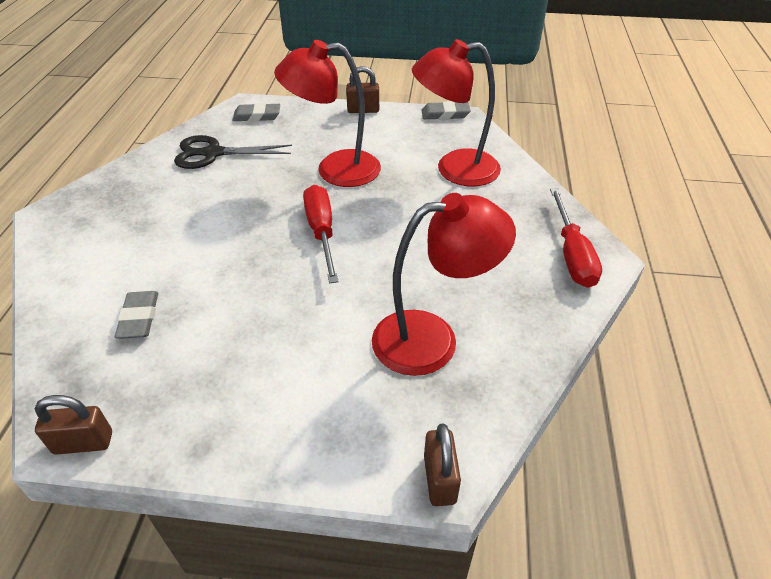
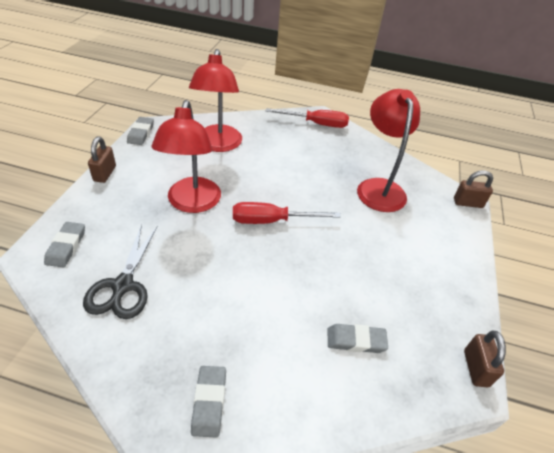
camera: 85 degrees left, 0 degrees up
(87, 222) = (209, 402): none -> grey eraser

